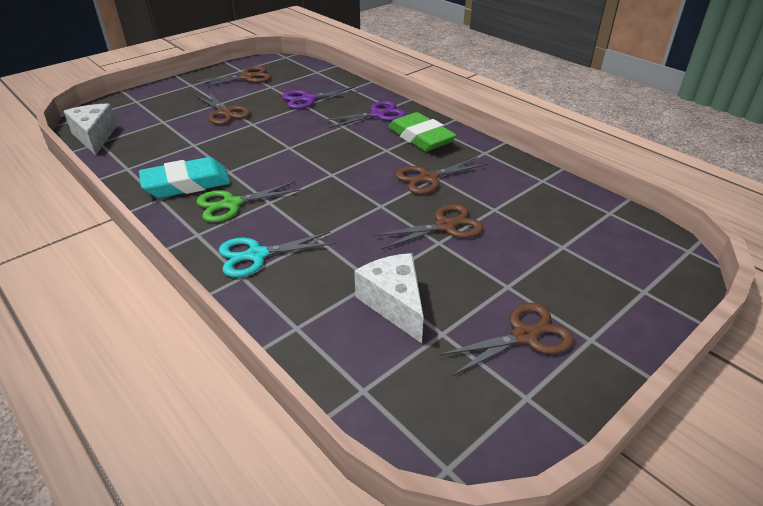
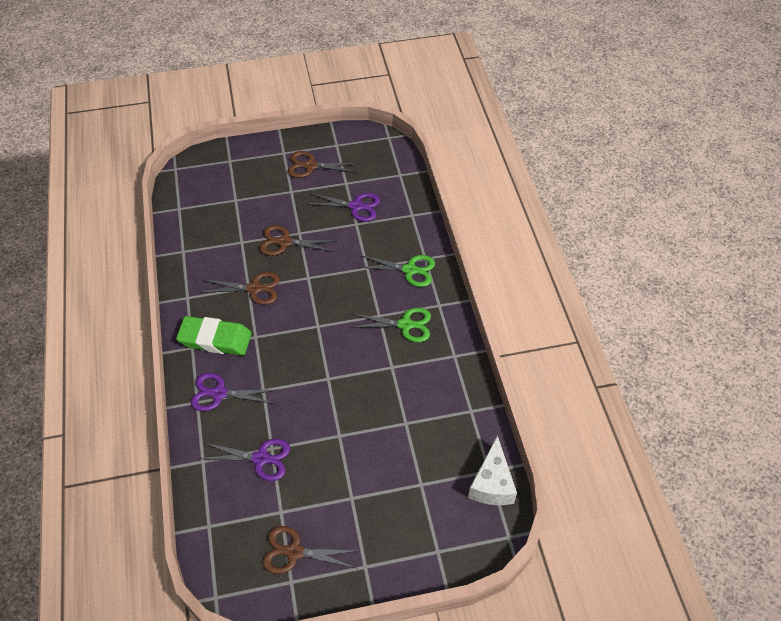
camera: 150 degrees left, 15 degrees up
(187, 184) = (429, 365): turquoise eraser -> none
(224, 112) = (355, 472): brown scissors -> none
(257, 255) = (409, 270): turquoise scissors -> green scissors
(394, 304) = (356, 206): white cheese -> purple scissors
(421, 137) = (215, 339): green eraser -> green eraser turned 75 degrees counterclockwise

